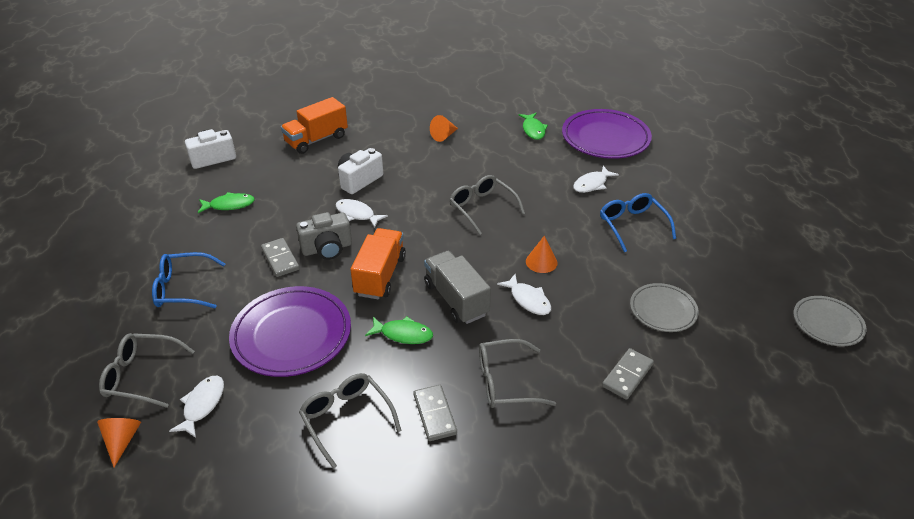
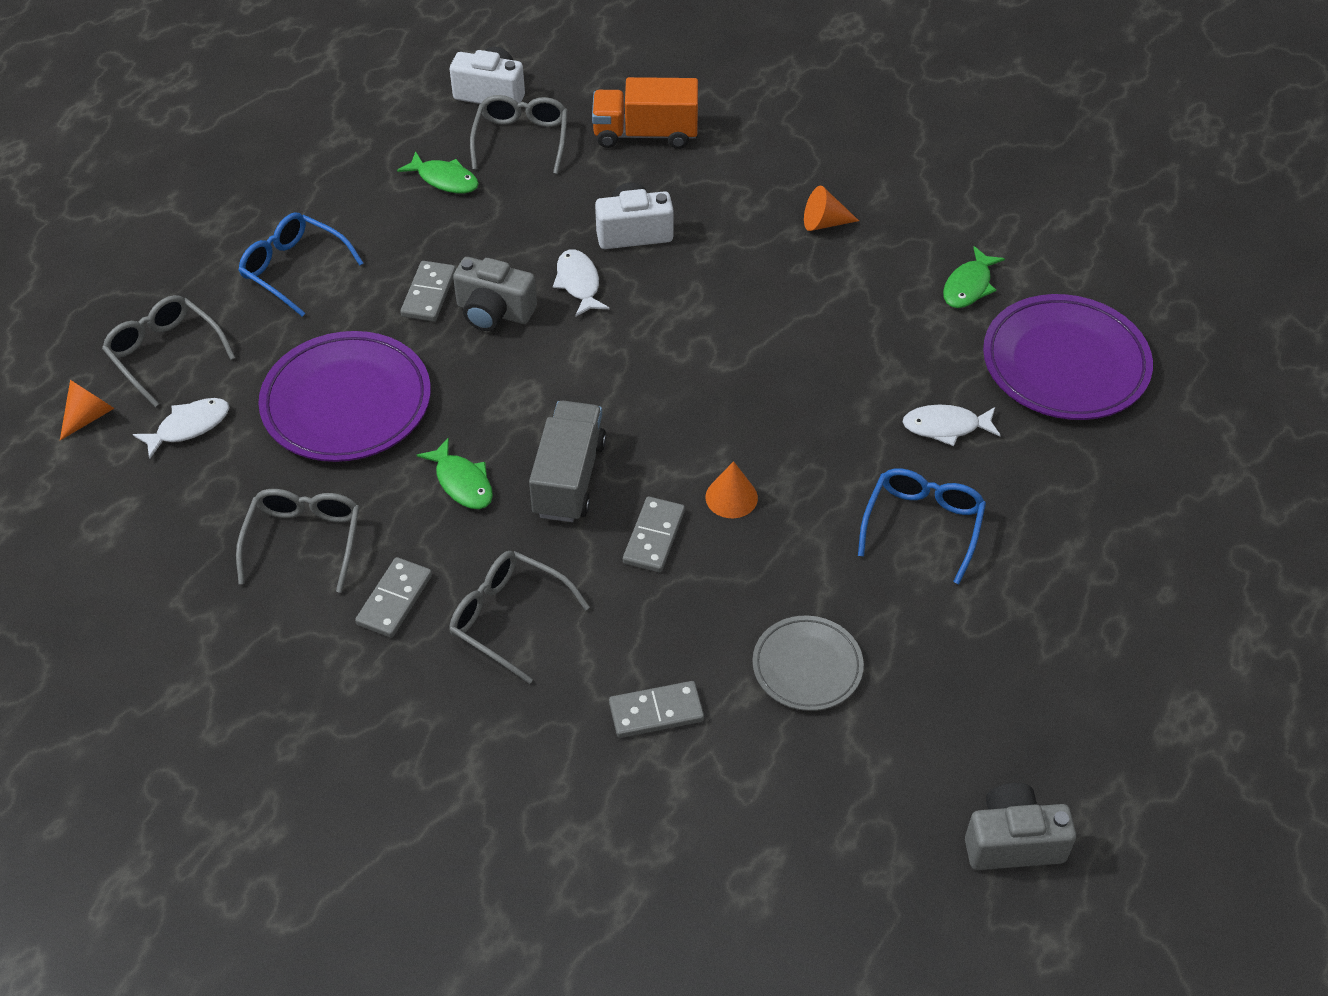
camera: 40 degrees right, 10 degrees up
(380, 275) = (516, 389): orange truck -> none
(482, 208) = (746, 370): grey glasses -> grey glasses (521, 140)
(528, 300) = (653, 537): white fish -> grey domino
(827, 323) = (1012, 842): grey plate -> grey camera

